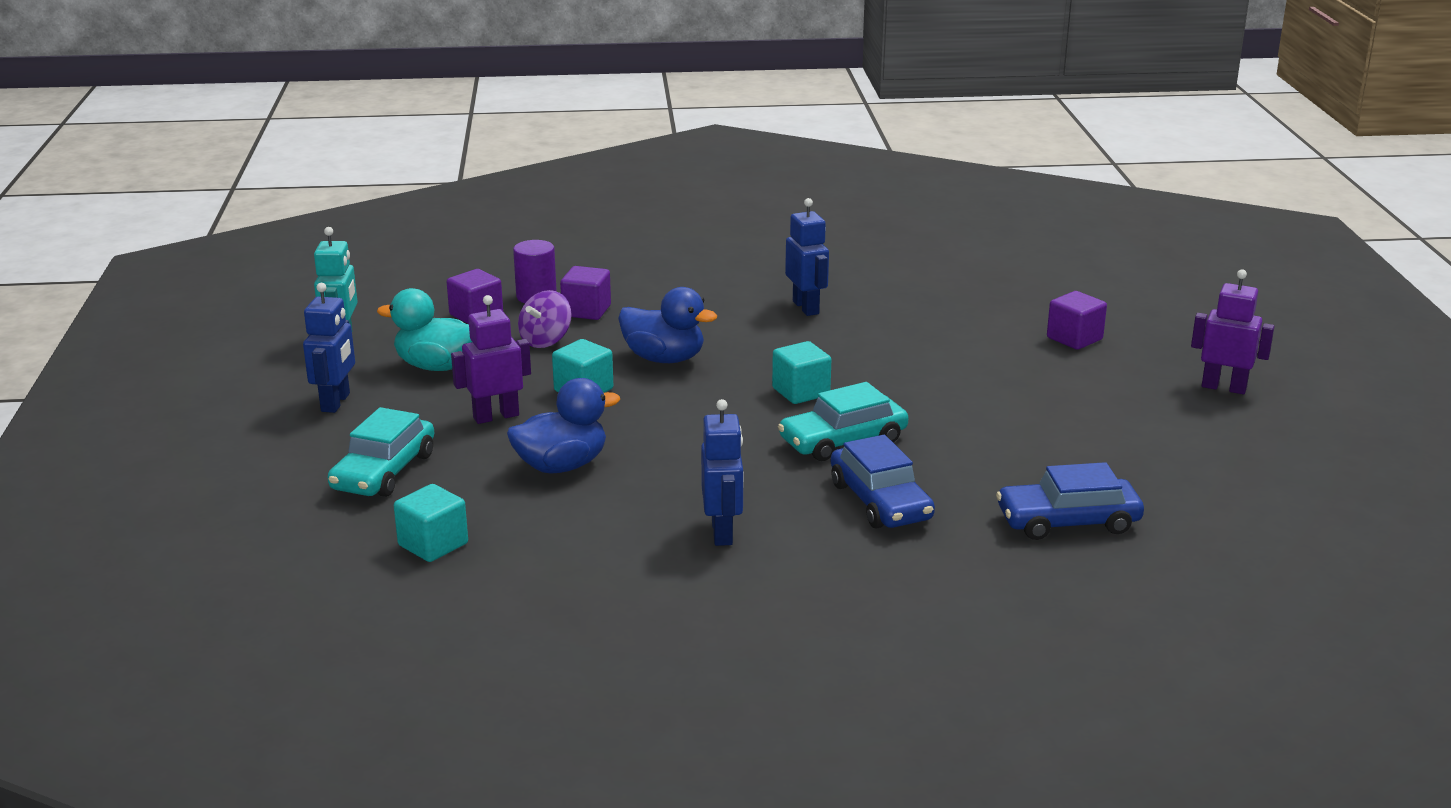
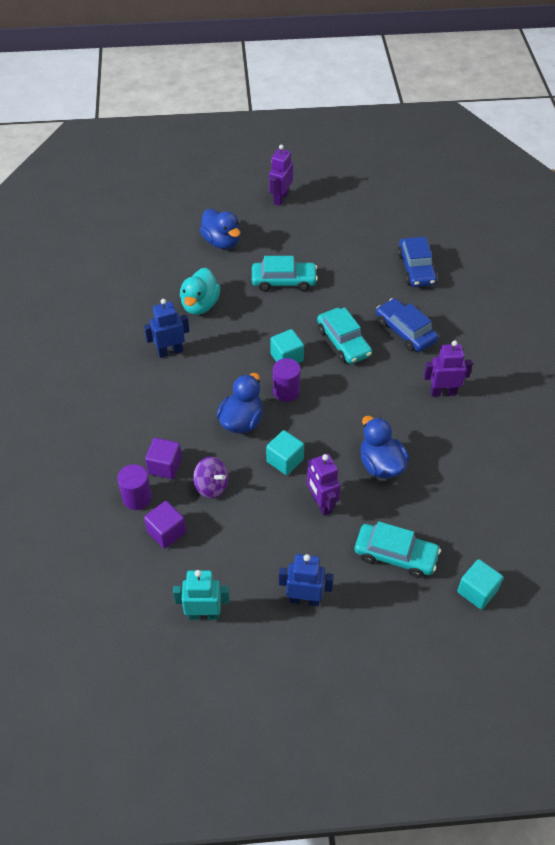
camera: 90 degrees left, 25 degrees up
(433, 544) = (473, 518): turquoise cube -> turquoise cube (477, 591)
(436, 366) = (250, 546): turquoise duck -> turquoise duck (200, 305)
(722, 532) = (443, 392): blue robot -> purple robot
(725, 391) = (286, 391): none -> purple cylinder
(880, 501) = (405, 331): blue car -> blue car turned 105 degrees counterclockwise
(989, 390) = (284, 281): none -> turquoise car
(1074, 339) = (222, 242): purple cube -> blue duck

